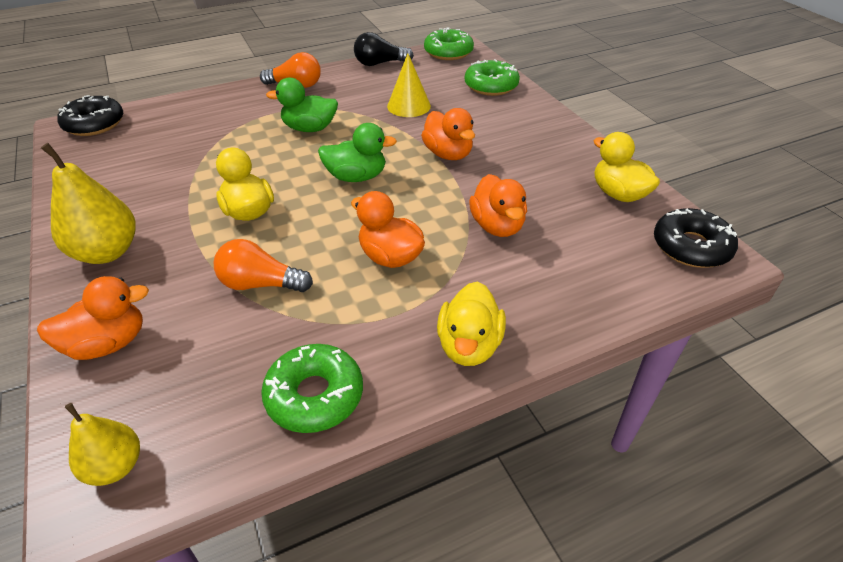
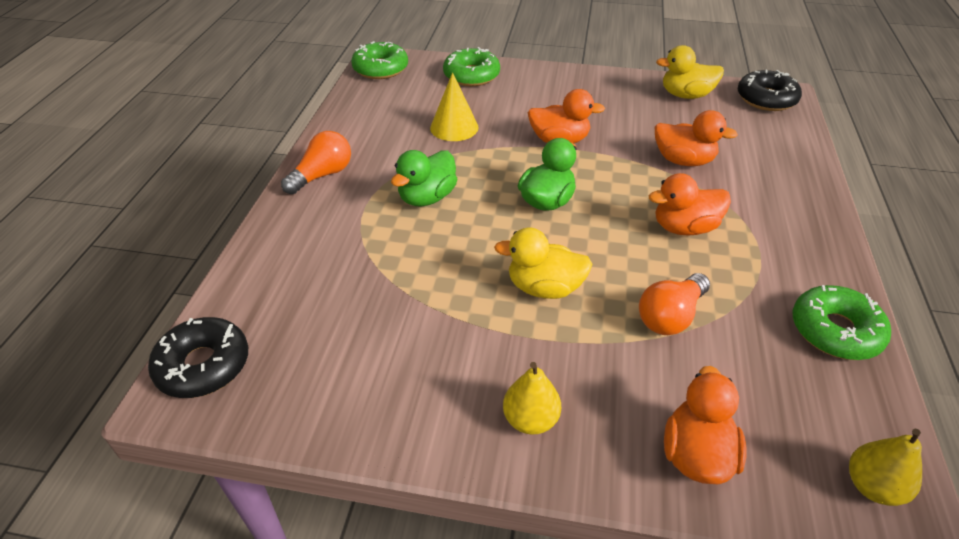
camera: 55 degrees left, 0 degrees up
(107, 252) = (530, 419): yellow pear -> yellow pear, size x0.61
(380, 63) = (349, 110): black light bulb -> none
(469, 345) = (816, 232): yellow duck -> none

